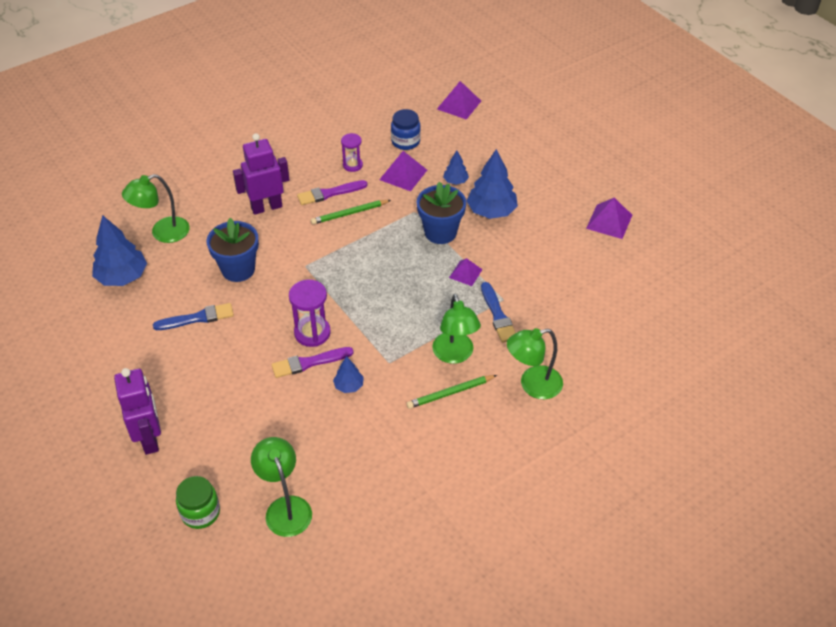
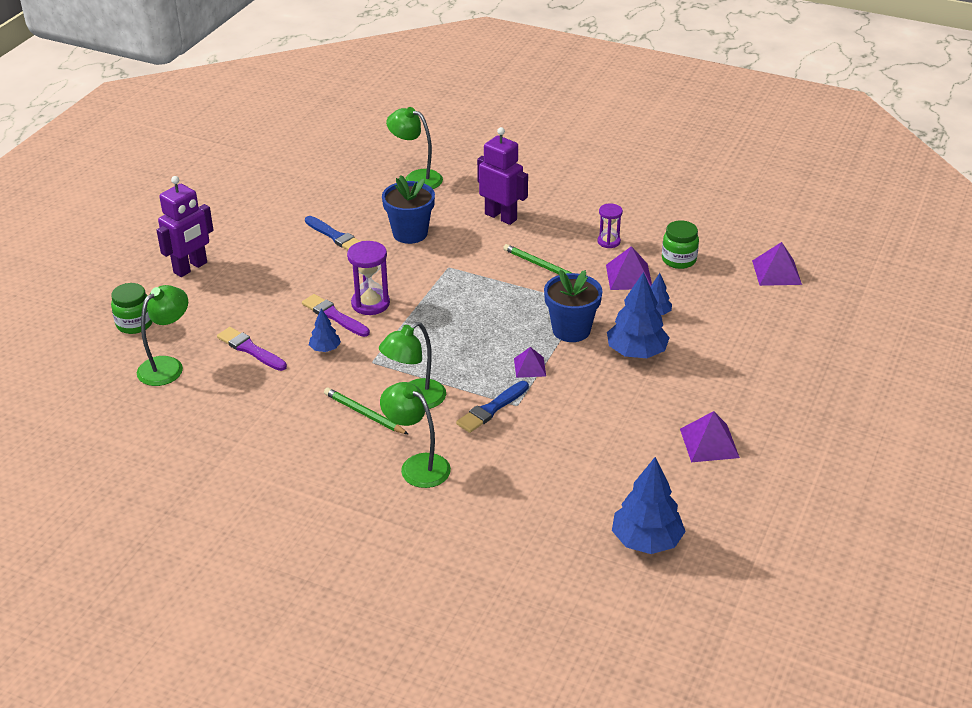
camera: 60 degrees right, 10 degrees down
(122, 277) = (348, 181): blue tree -> blue tree (646, 541)
(329, 193) = (555, 243): purple brush -> purple brush (250, 349)
(405, 142) = (678, 260): blue jar -> green jar

